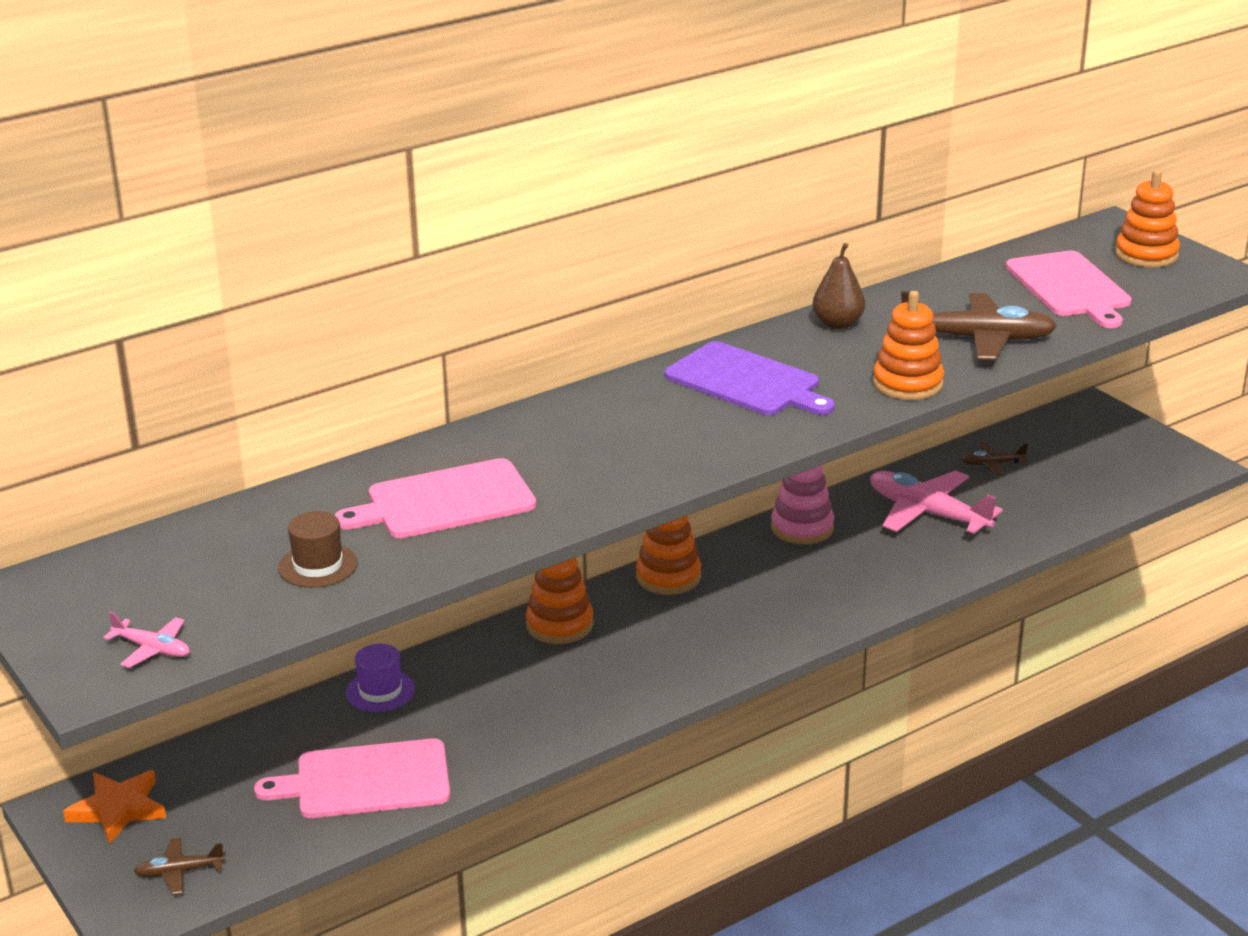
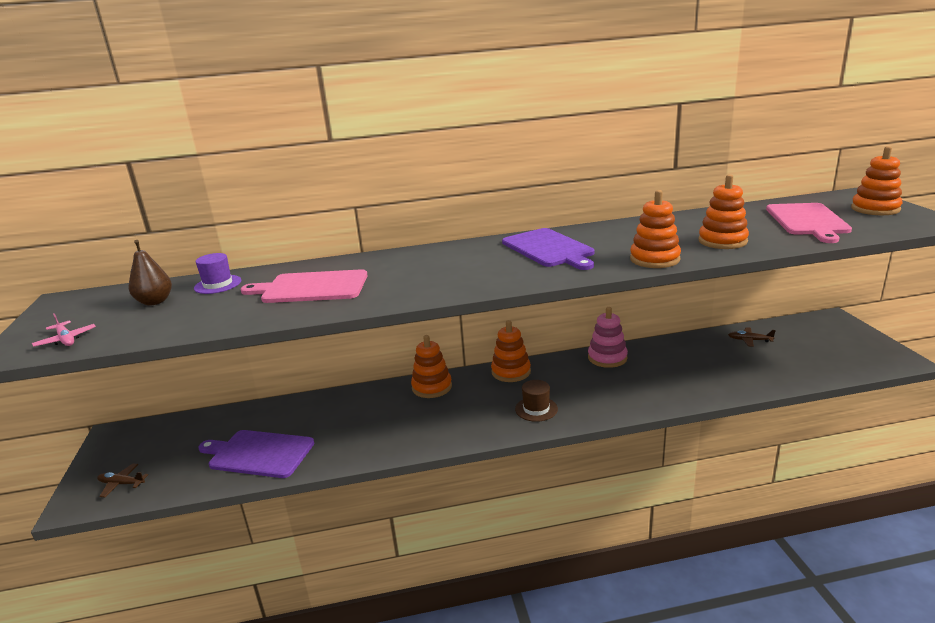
camera: 25 degrees right, 5 degrees down
(118, 809) = (134, 440): orange star -> none
(318, 566) = (205, 310): brown hat -> brown hat (536, 409)
(366, 780) = (258, 453): pink cutting board -> purple cutting board
(380, 691) = (311, 404): purple hat -> purple hat (218, 284)
(837, 324) = (631, 227): brown pear -> brown pear (155, 302)
(927, 513) = (692, 362): pink plane -> none
(978, 339) = (722, 241): brown plane -> orange stacking toy

